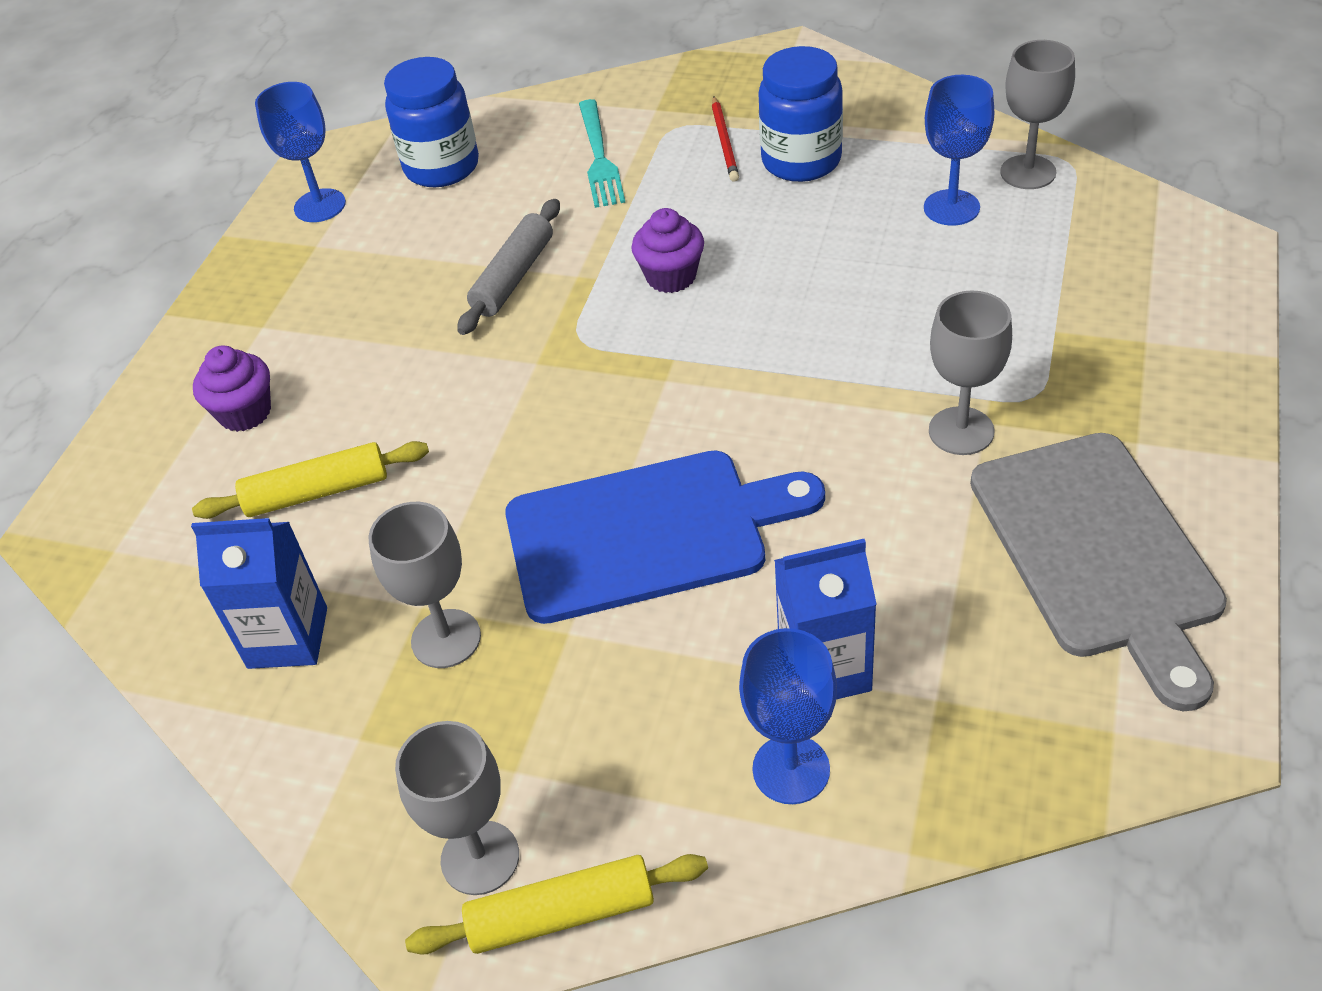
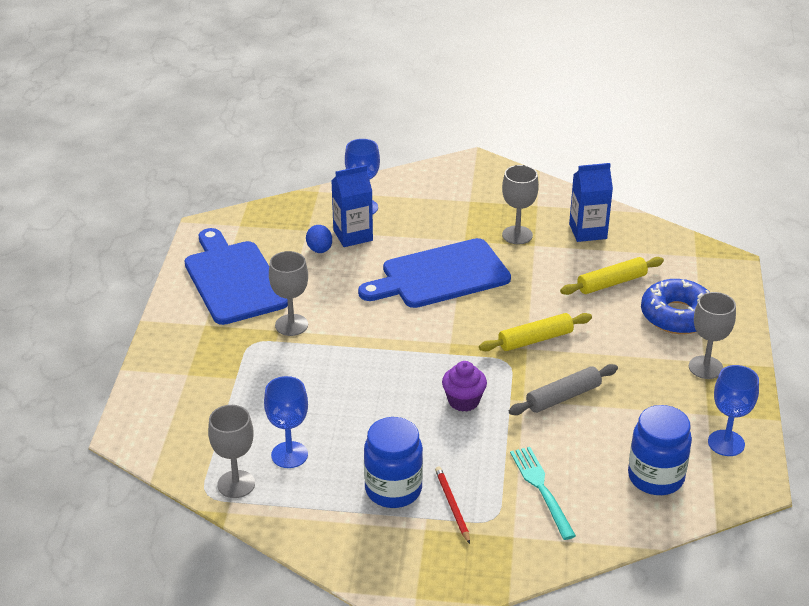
camera: 165 degrees right, 10 degrees down
(245, 412) = (677, 315): purple cupcake -> blue donut
(480, 858) = (473, 180): grey goblet -> grey goblet (705, 367)
(513, 277) = (563, 397): grey rolling pin -> grey rolling pin turned 45 degrees clockwise
(562, 914) = (438, 170): yellow rolling pin -> yellow rolling pin (535, 339)
(905, 628) = (319, 250): none -> blue egg
(1097, 552) = (233, 280): grey cutting board -> blue cutting board

